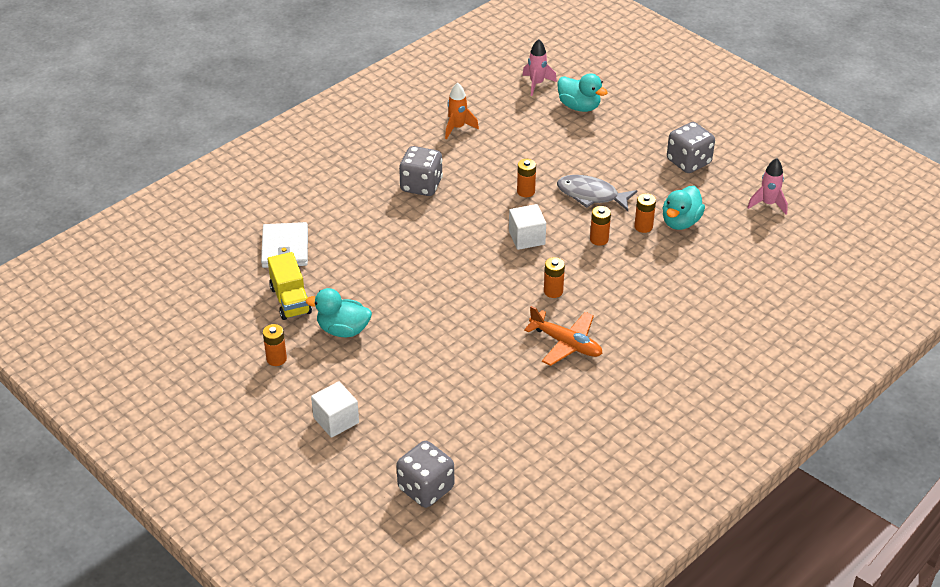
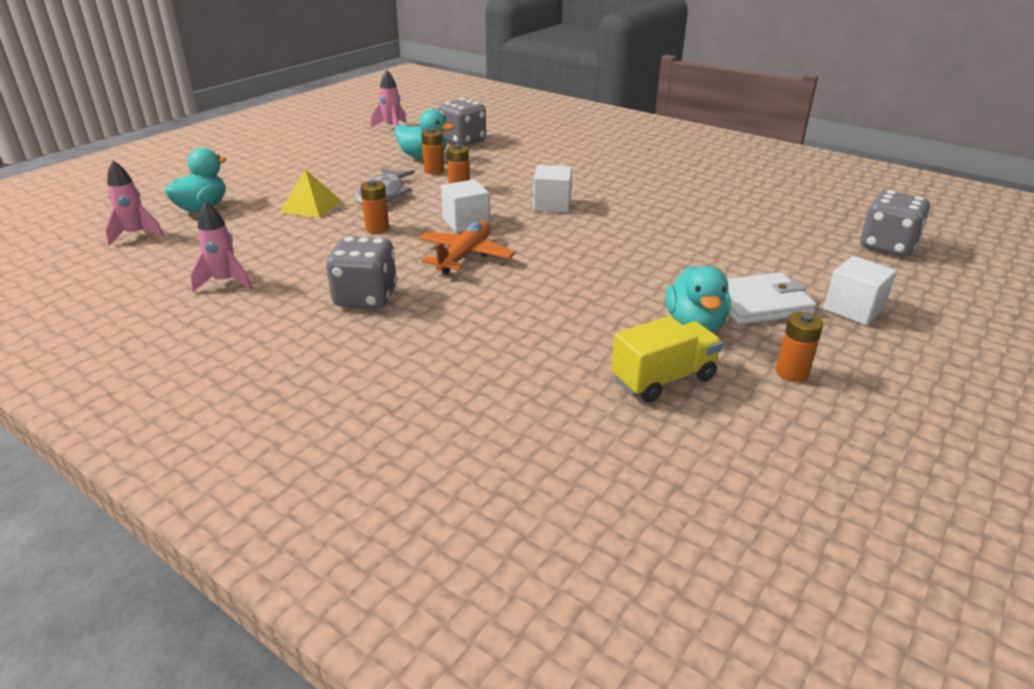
camera: 100 degrees left, 10 degrees down
(285, 248) = (543, 405): white wallet -> white wallet (760, 303)
(457, 128) = (225, 282): orange rocket -> pink rocket
(553, 291) = (552, 205): orange battery -> white cube
(566, 343) = (627, 195): orange plane -> orange plane (465, 256)
(574, 158) = (311, 206): none -> yellow pyramid
(688, 162) = (324, 155): grey dice -> grey dice (463, 141)

